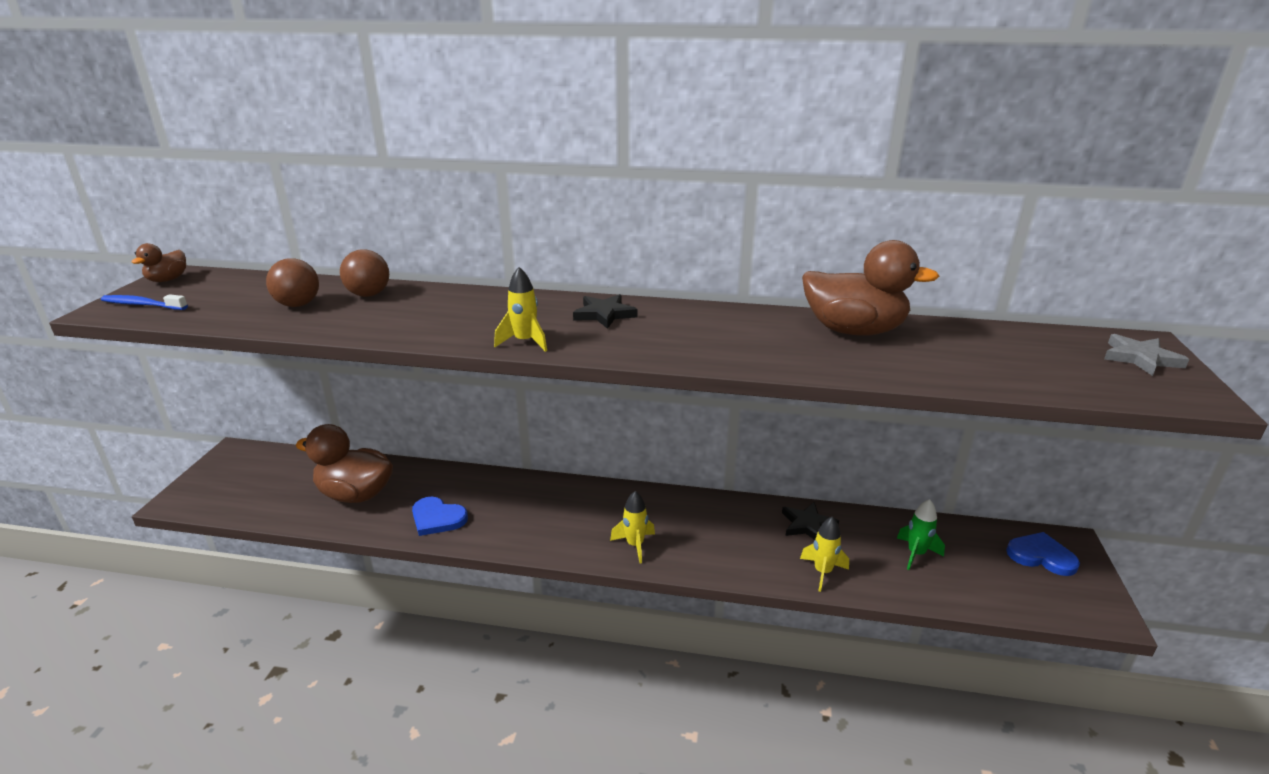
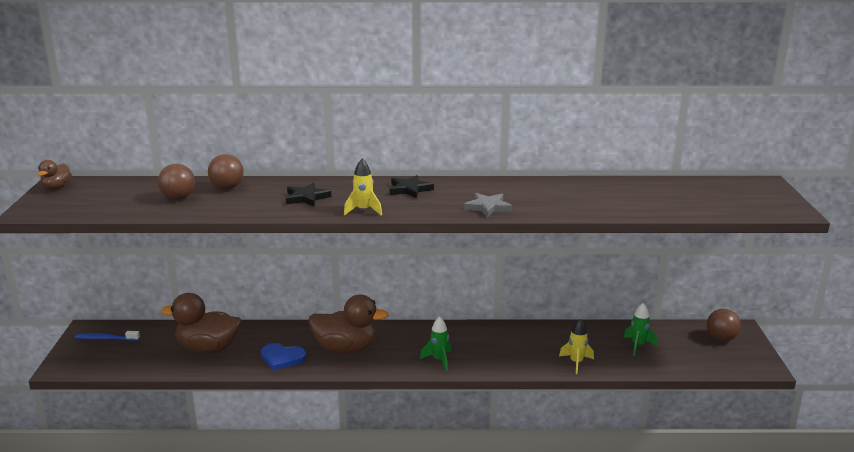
camera: 10 degrees left, 5 degrees down
(142, 305) = (55, 206): blue toothbrush -> blue toothbrush (105, 339)
(635, 545) = (439, 360): yellow rocket -> green rocket
(808, 525) = (560, 335): black star -> black star (306, 197)
(854, 331) = (582, 188): brown duck -> brown duck (346, 349)
(1041, 556) = (721, 338): blue heart -> brown ball
(1140, 358) = (761, 192): grey star -> grey star (488, 207)

